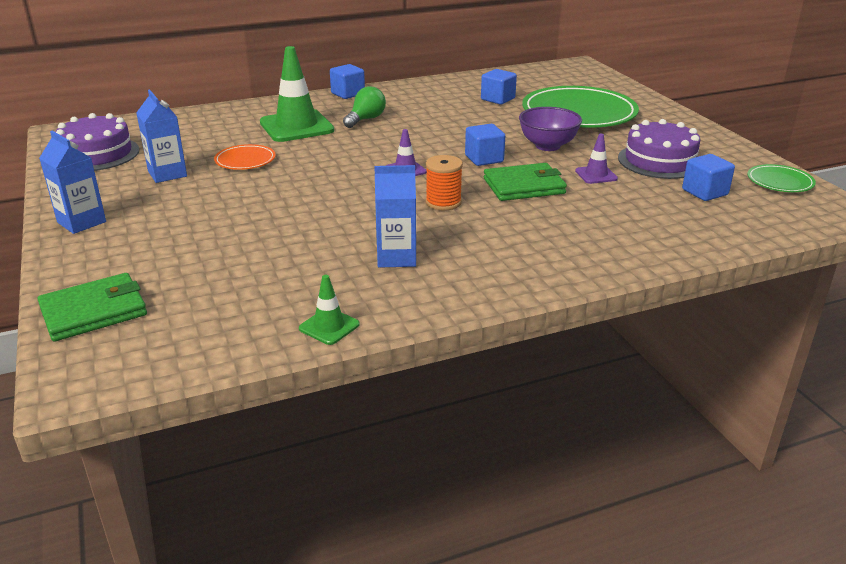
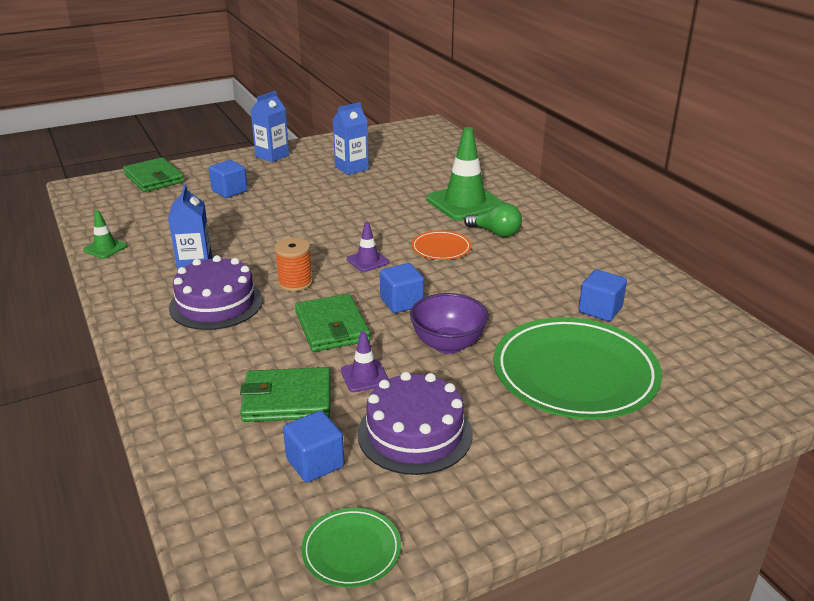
camera: 85 degrees right, 0 degrees up
(97, 154) = (386, 141): purple cake -> purple cake (216, 304)
(245, 160) = (381, 191): orange plate -> orange plate (441, 248)
(348, 94) = (569, 218): blue cube -> blue cube (229, 191)
(633, 203) = (287, 399): none -> green wallet

